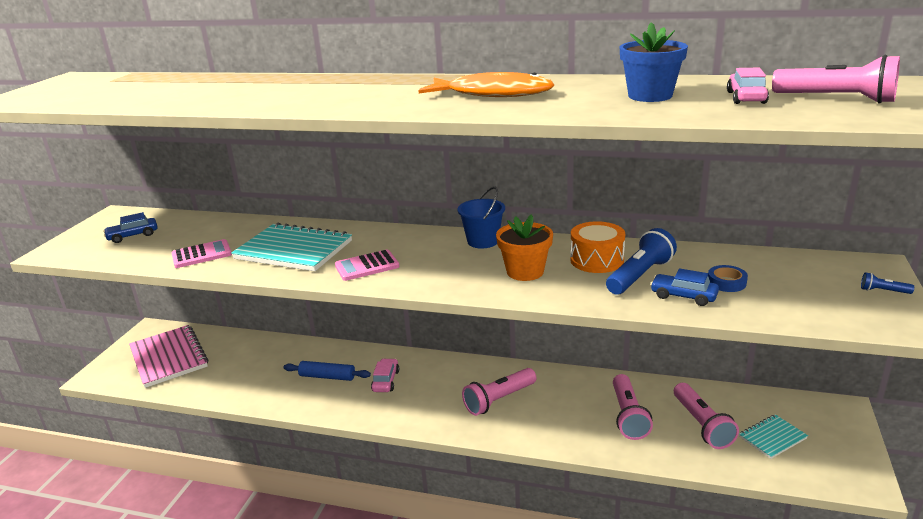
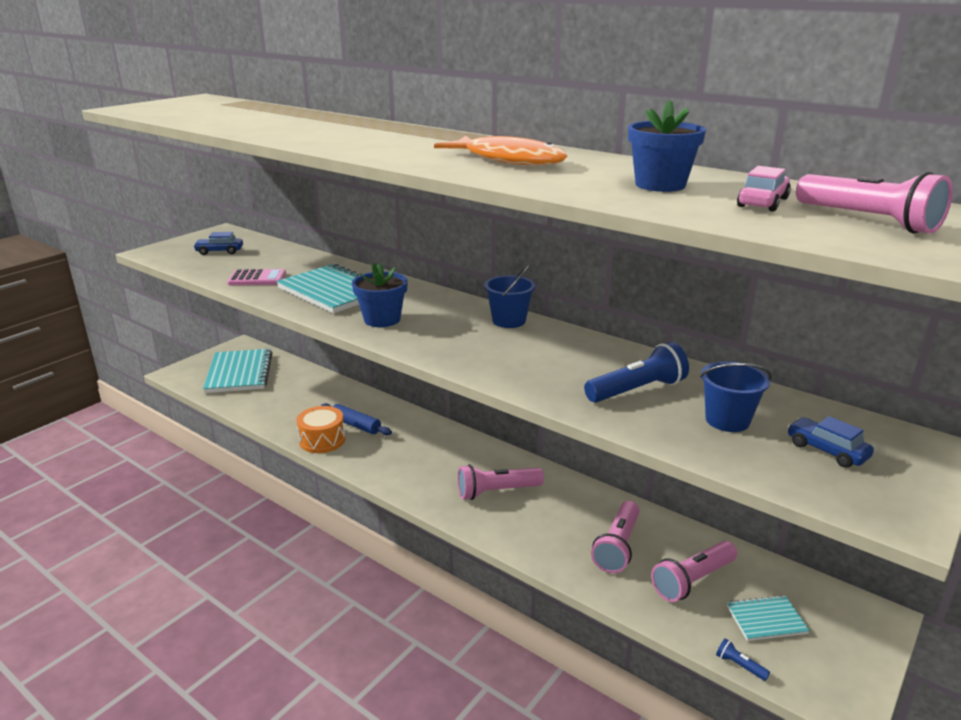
camera: 20 degrees right, 0 degrees up
(169, 358) = (239, 373): pink notebook -> turquoise notebook
(367, 266) = (382, 319): pink calculator -> blue flower pot
(385, 381) = (404, 443): pink car -> none
(525, 272) = (522, 358): orange flower pot -> none
(597, 260) = (606, 364): orange drum -> orange drum (322, 440)
(683, 296) = (664, 422): blue car -> blue car (826, 450)
(702, 425) = (693, 580): pink flashlight -> pink flashlight turned 45 degrees clockwise
(726, 282) = (727, 420): blue tape -> blue bucket
(883, 291) = (914, 477): blue flashlight -> blue flashlight (739, 665)

